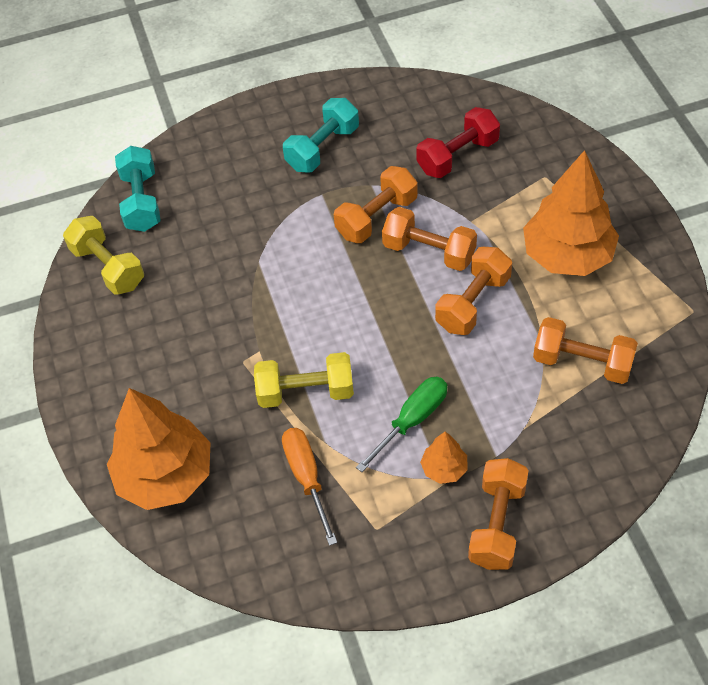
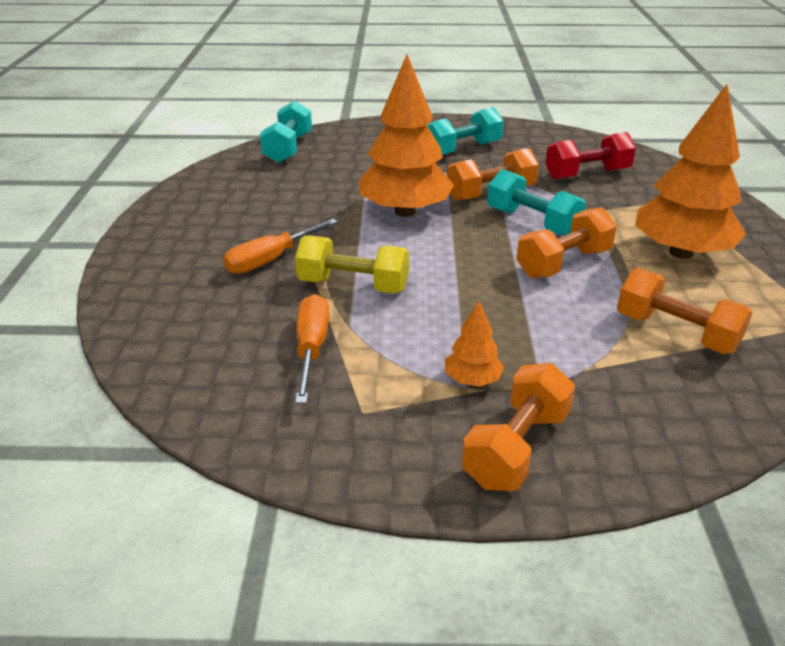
camera: 15 degrees right, 20 degrees down
(108, 267) = (231, 175): yellow dumbbell -> none
(165, 475) = (170, 310): orange tree -> orange tree (405, 211)
(216, 383) = (270, 260): none -> orange screwdriver
(413, 420) = (456, 331): green screwdriver -> none
(429, 251) = (532, 222): orange dumbbell -> turquoise dumbbell

